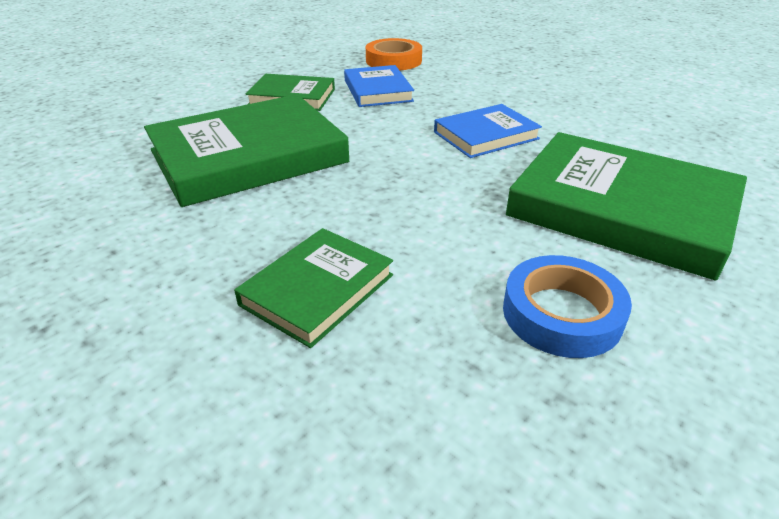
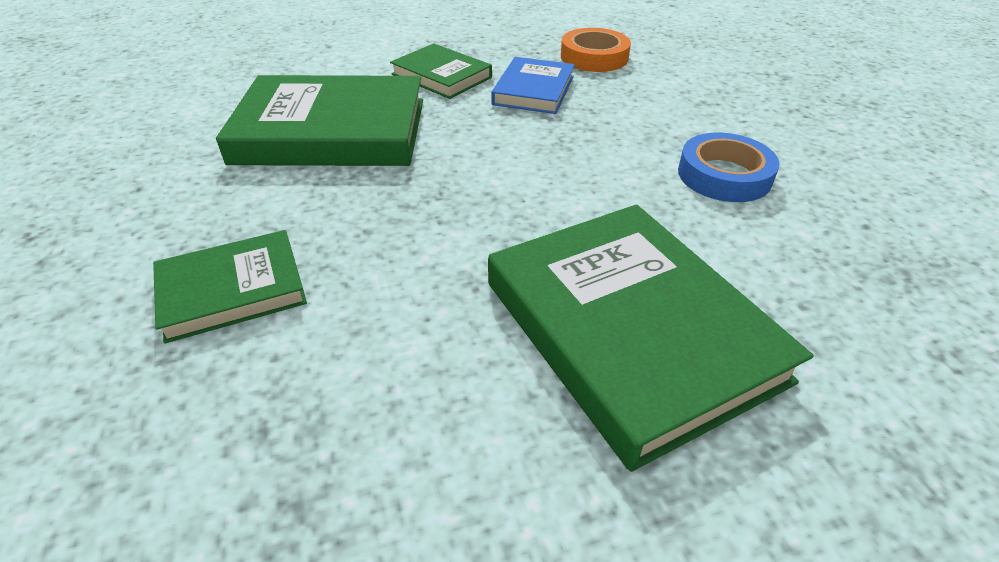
camera: 30 degrees right, 5 degrees up
(486, 135) = (585, 180): blue book -> none
(562, 313) = (407, 421): blue tape -> blue tape (724, 175)

